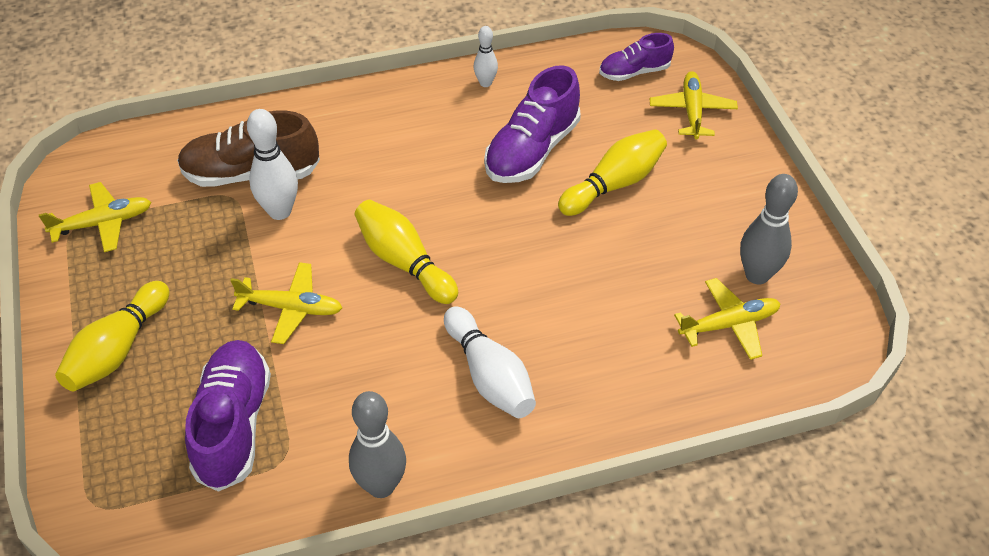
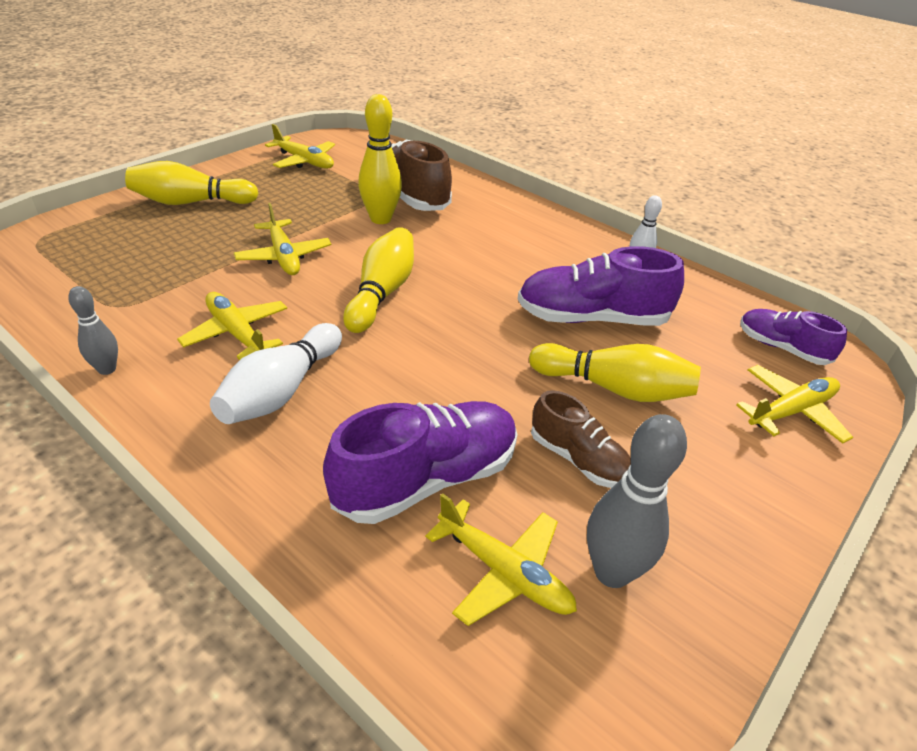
camera: 55 degrees right, 10 degrees down
(233, 425) = (143, 271): purple shoe -> purple shoe (427, 479)
(280, 211) = (380, 219): white bowling pin -> yellow bowling pin
(381, 486) = (107, 369): grey bowling pin -> grey bowling pin, size x0.58
(392, 381) = (236, 333): none -> yellow plane
(666, 241) = (578, 459): none -> brown shoe

